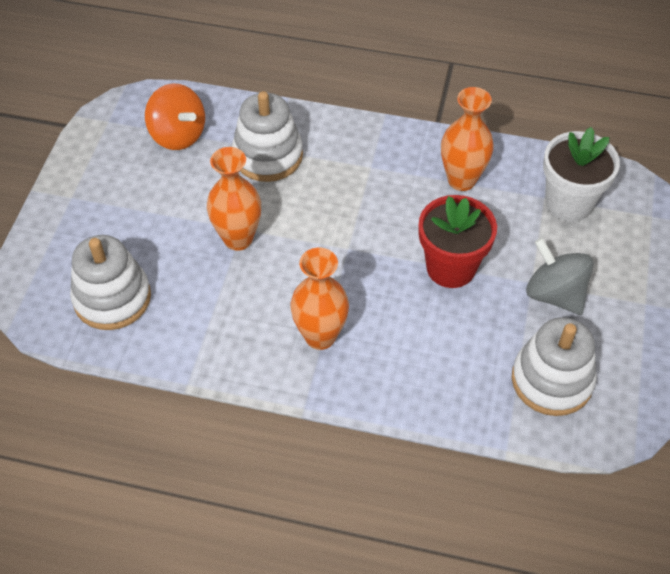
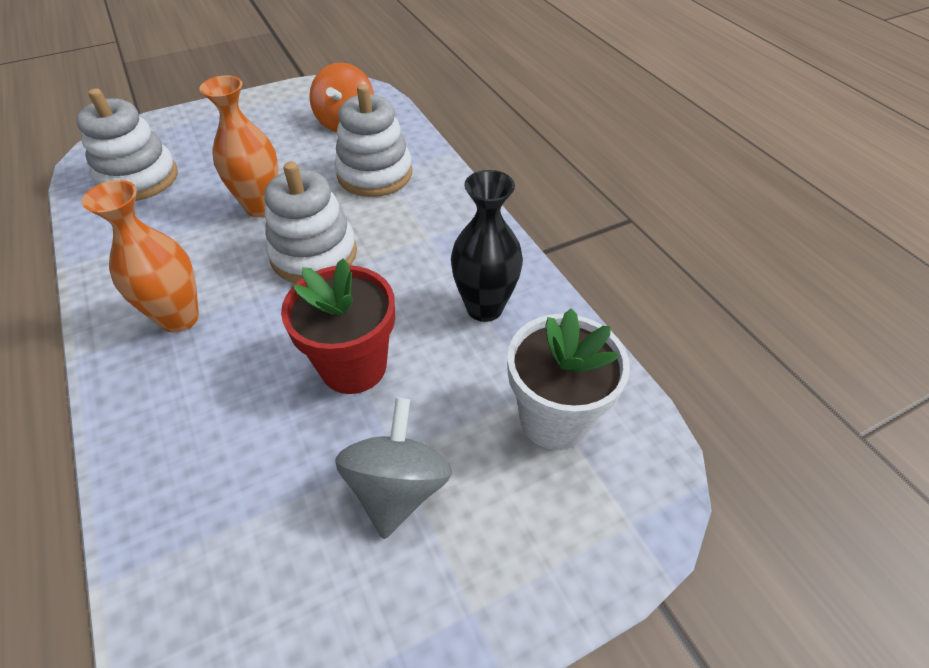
camera: 50 degrees right, 5 degrees down
(461, 180) = (484, 308): orange vase -> black vase
(552, 380) = (250, 570): white stacking toy -> white stacking toy (314, 254)

